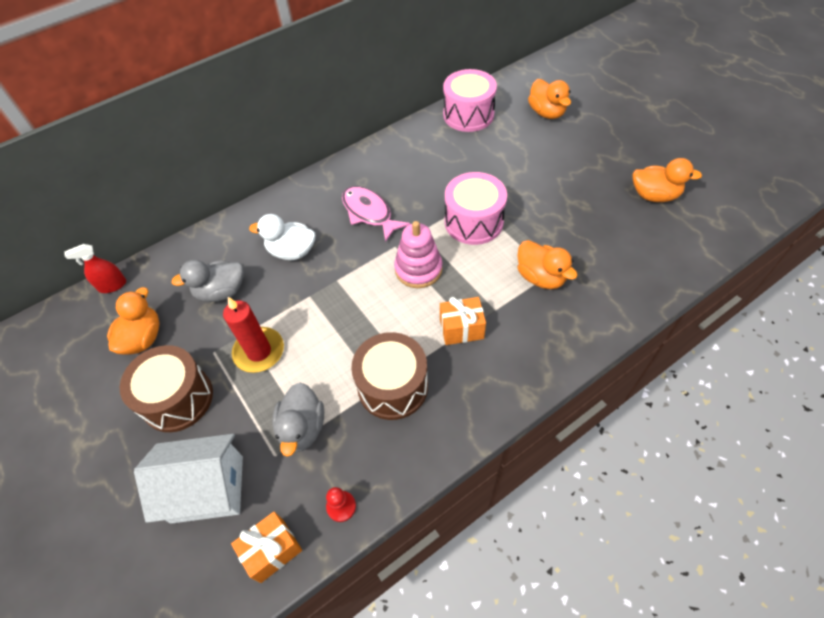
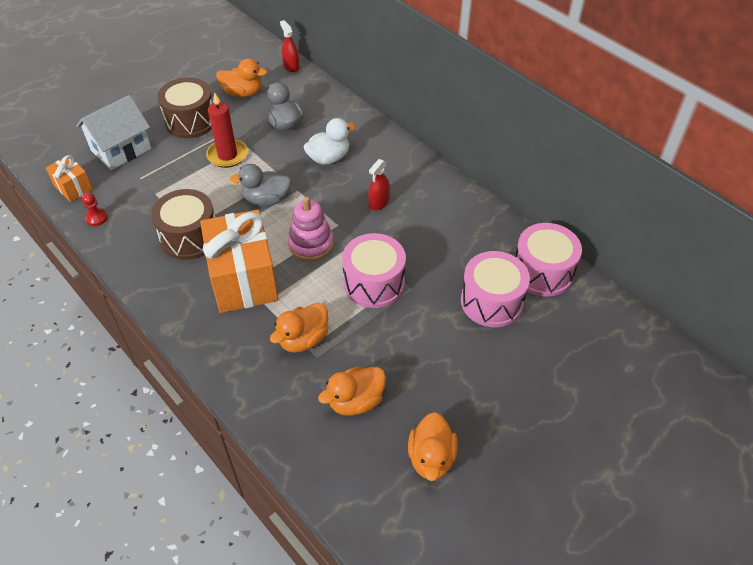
camera: 80 degrees right, 5 degrees down
(207, 489) = (121, 149): white house -> white house turned 60 degrees clockwise
(292, 251) = (329, 158): white duck -> white duck turned 60 degrees clockwise
(302, 428) = (159, 189): grey duck -> grey duck (266, 199)
(369, 213) = (379, 203): pink fish -> red spray bottle
(461, 329) = (243, 279): orange gift -> orange gift, size x2.04
(498, 147) = (491, 301): none -> pink drum
(546, 112) = (564, 349): orange duck -> orange duck (355, 401)

